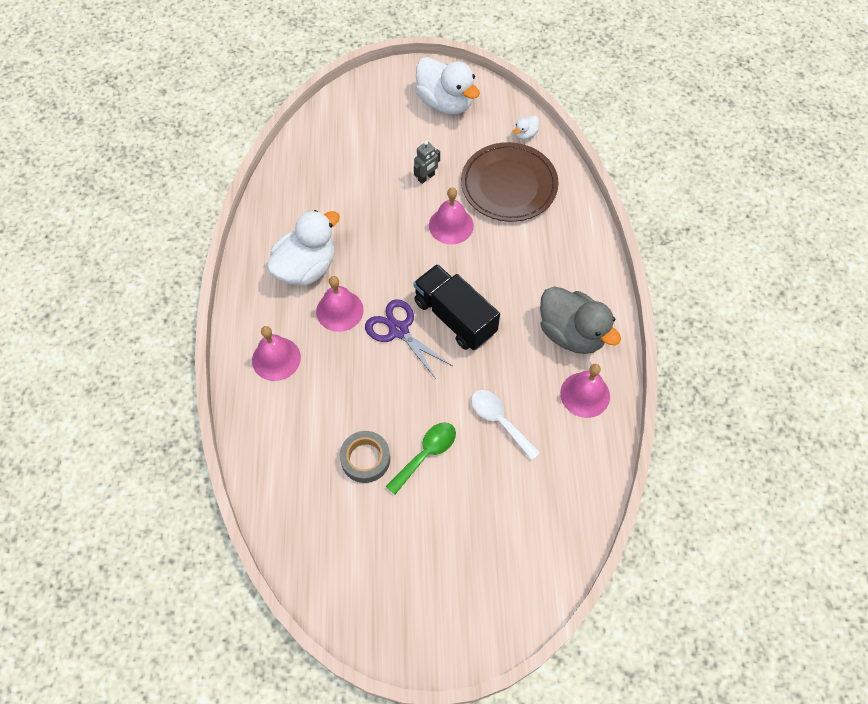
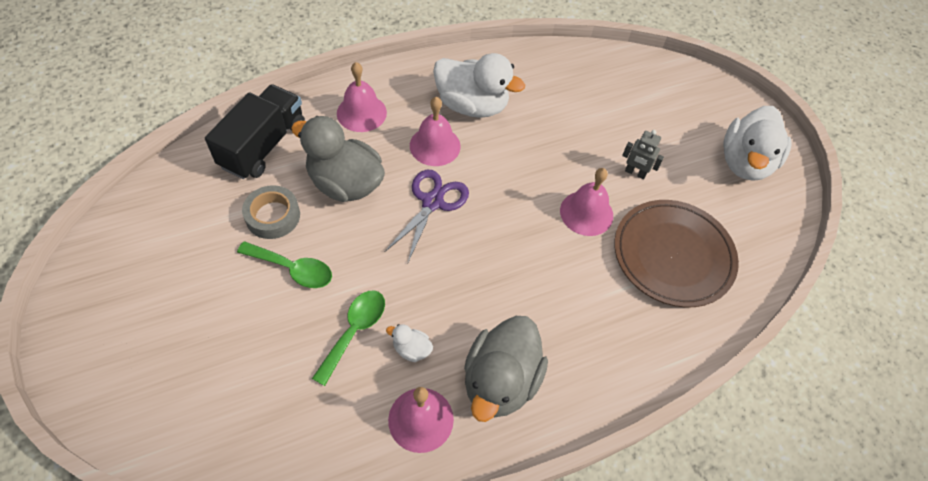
camera: 65 degrees right, 5 degrees down
(353, 392) = (345, 184): none -> grey duck
(455, 317) = (470, 249): black truck -> black truck (263, 145)
(499, 421) = (354, 331): white spoon -> green spoon
(525, 134) = (755, 253): white duck -> white duck (411, 349)

